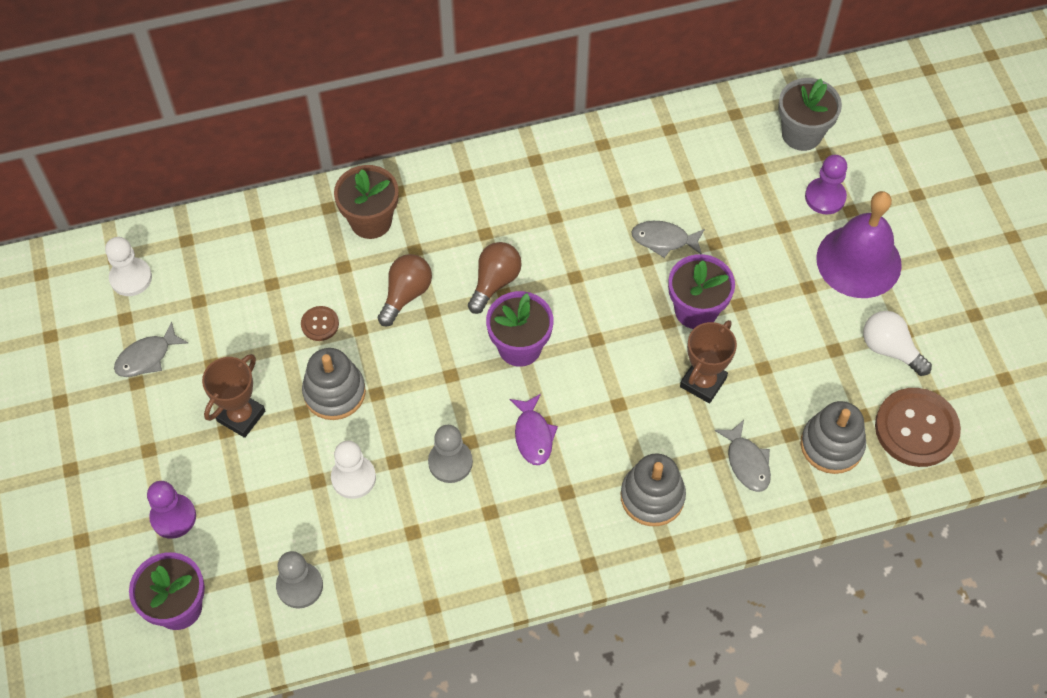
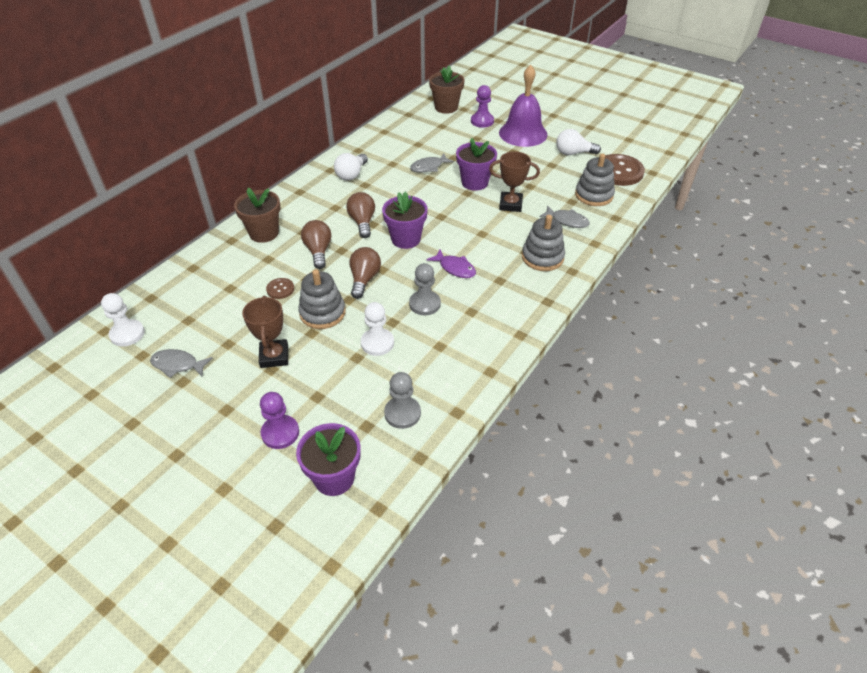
camera: 40 degrees left, 15 degrees down
(147, 357) = (178, 365): grey fish -> grey fish turned 90 degrees clockwise
(418, 376) = (364, 279): none -> brown light bulb
(554, 187) = (351, 174): none -> white light bulb
(703, 382) = (510, 204): brown trophy -> brown trophy turned 75 degrees counterclockwise
(801, 134) = (446, 107): grey flower pot -> brown flower pot

